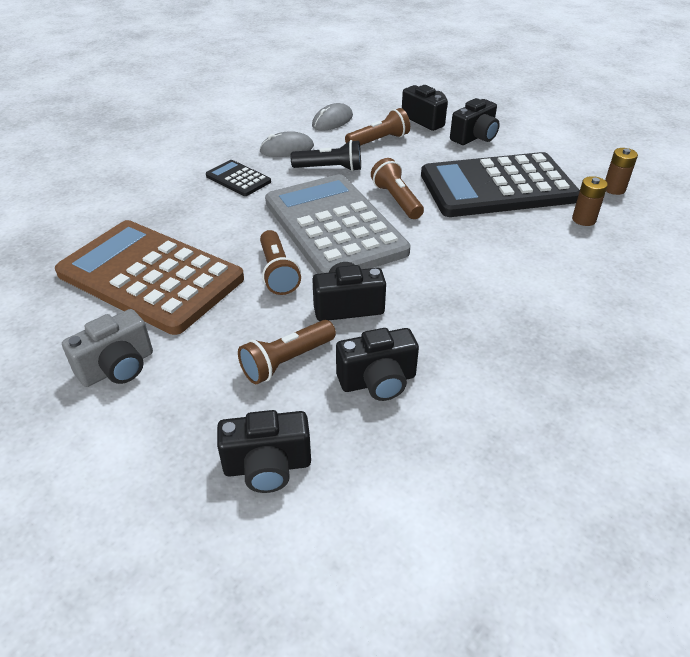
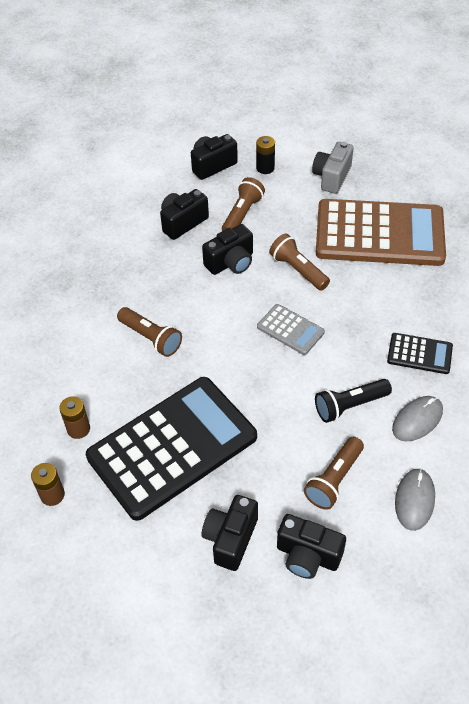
camera: 155 degrees right, 10 degrees up
(191, 423) = (265, 168): none -> black battery
(334, 227) = (290, 329): grey calculator -> grey calculator, size x0.44
(396, 200) = (258, 385): brown flashlight -> brown flashlight (151, 338)

